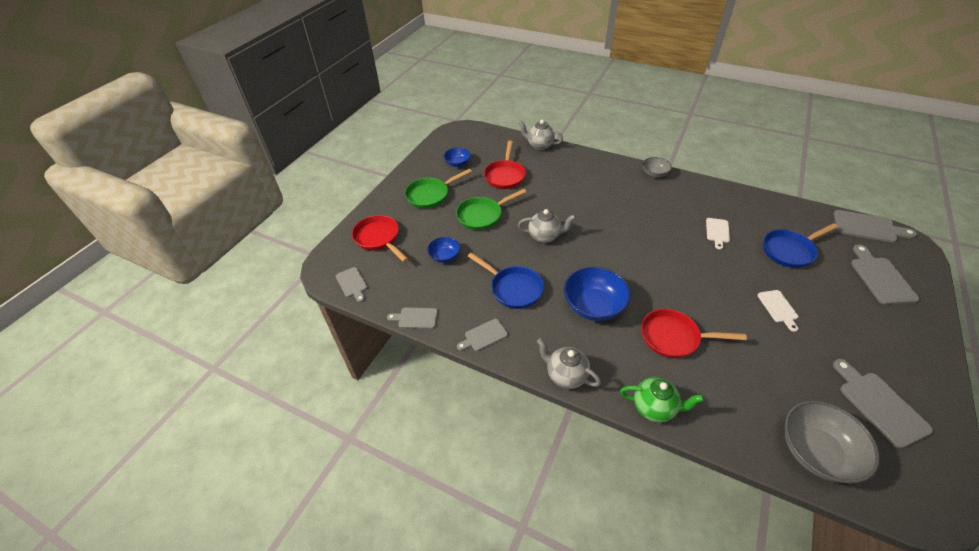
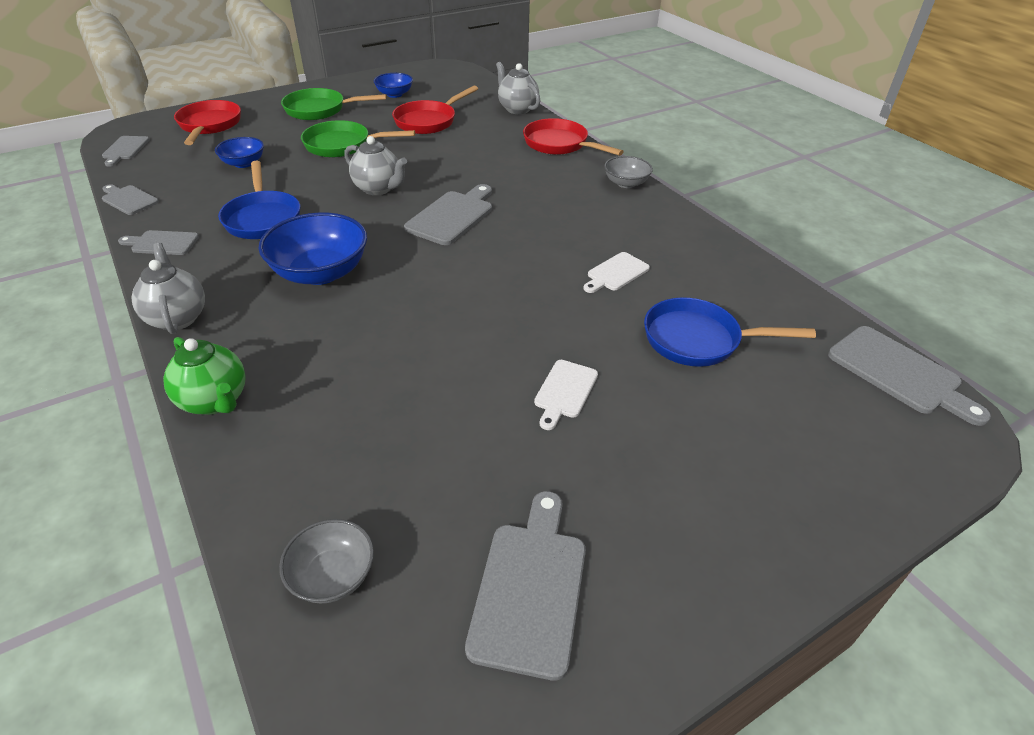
camera: 30 degrees right, 5 degrees down
(674, 337) = (362, 348): red pan -> red pan (559, 144)
(816, 452) = (332, 575): grey bowl -> grey bowl, size x0.56
(880, 278) = (813, 443): grey cutting board -> grey cutting board (452, 216)

